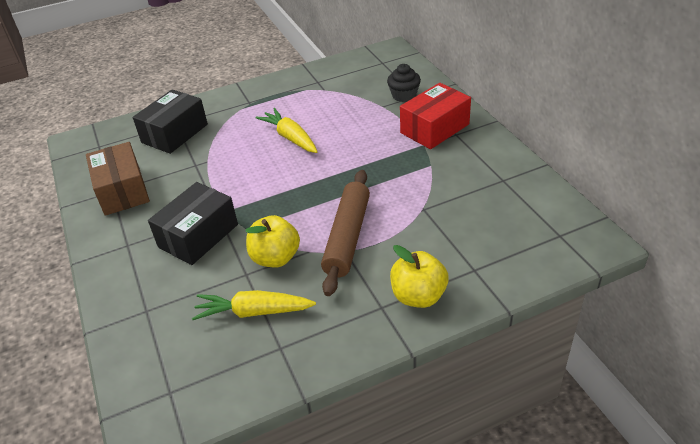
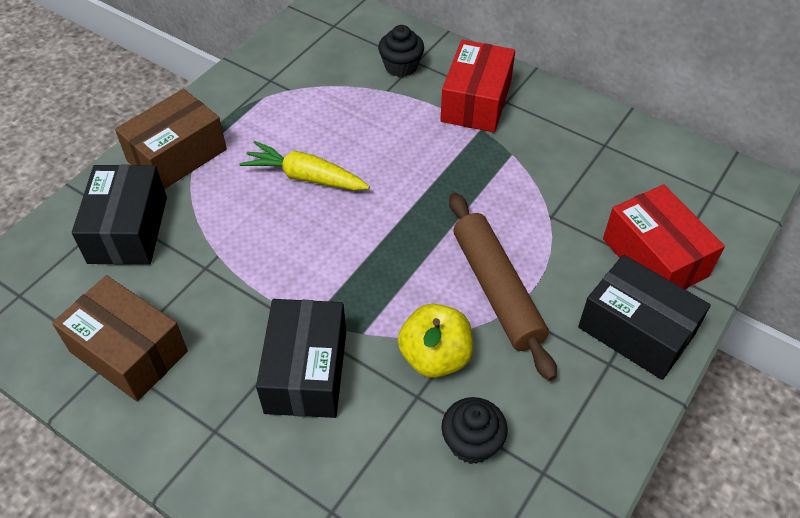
camera: 35 degrees left, 10 degrees up
(232, 105) = (177, 155): none -> brown box
(253, 312) = (472, 442): yellow carrot -> black cupcake
(418, 296) = (636, 331): yellow apple -> black box
(474, 259) = (654, 257): none -> red box

